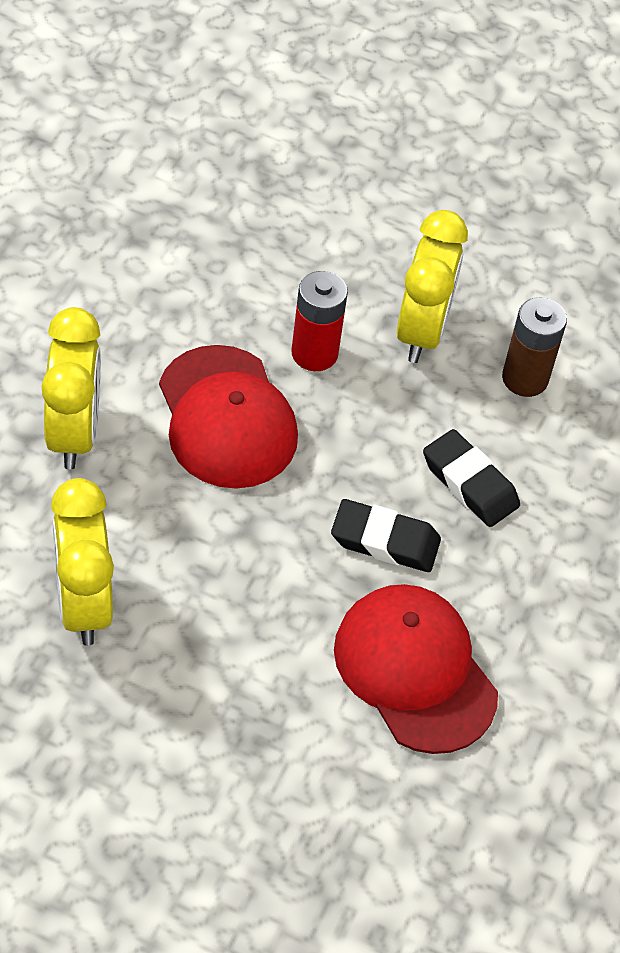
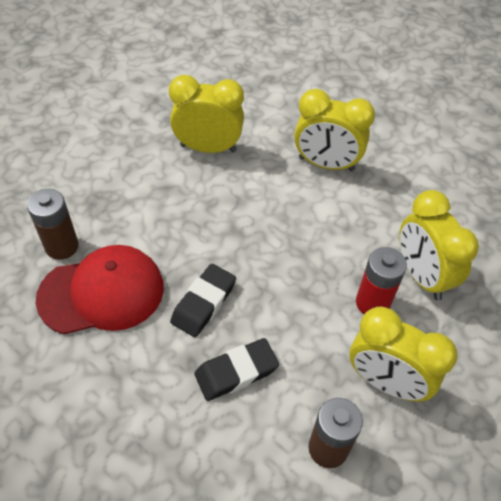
camera: 110 degrees right, 0 degrees up
(227, 418) = (324, 239): red cap -> none
(252, 304) = (421, 275): none -> yellow clock
(355, 754) = (62, 246): none -> brown battery

